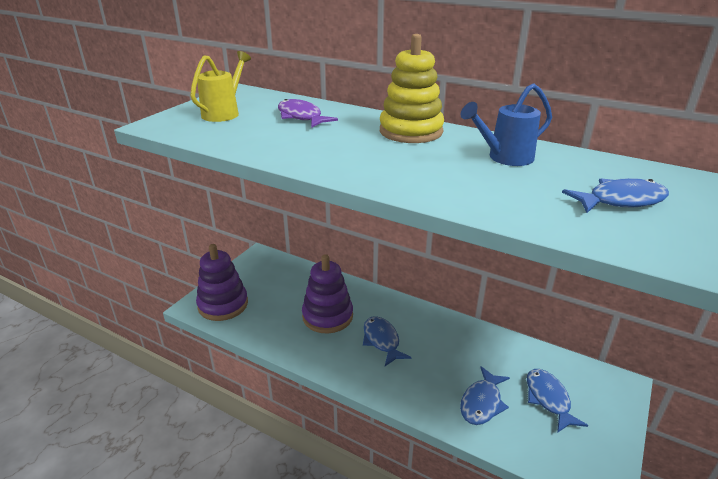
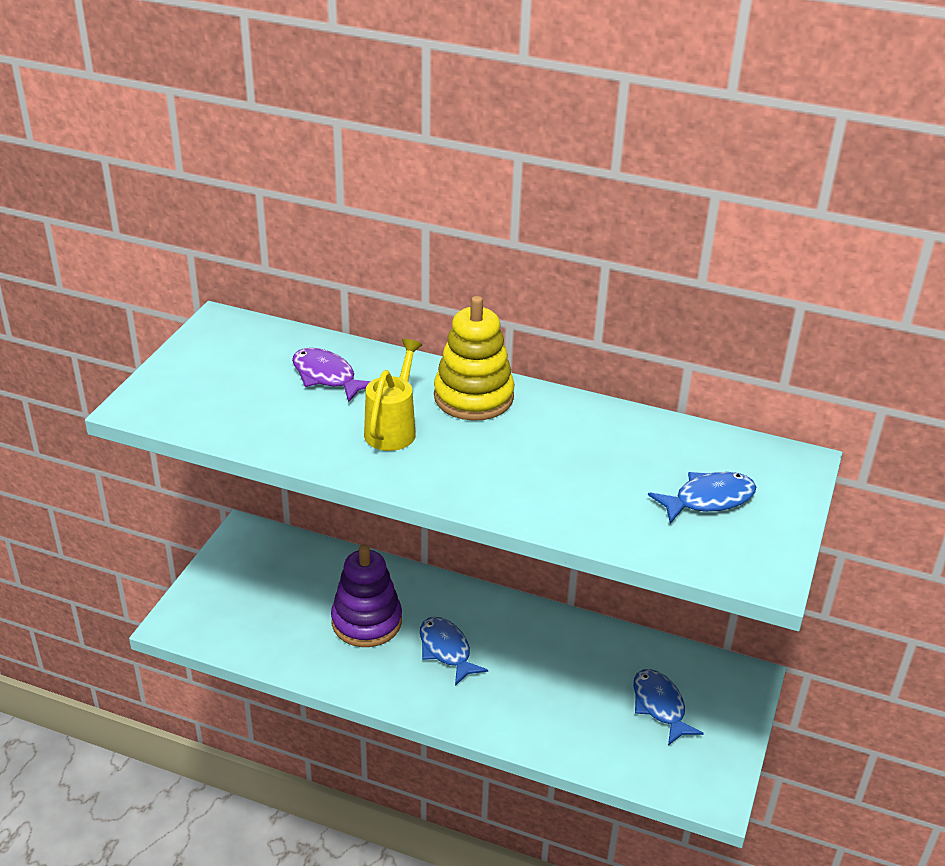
camera: 10 degrees left, 5 degrees up
(223, 305) = (214, 618): purple stacking toy -> none
(224, 113) = (220, 375): yellow watering can -> yellow watering can (393, 429)
(482, 402) = (580, 719): blue fish -> none
(505, 158) = (589, 439): blue watering can -> none

